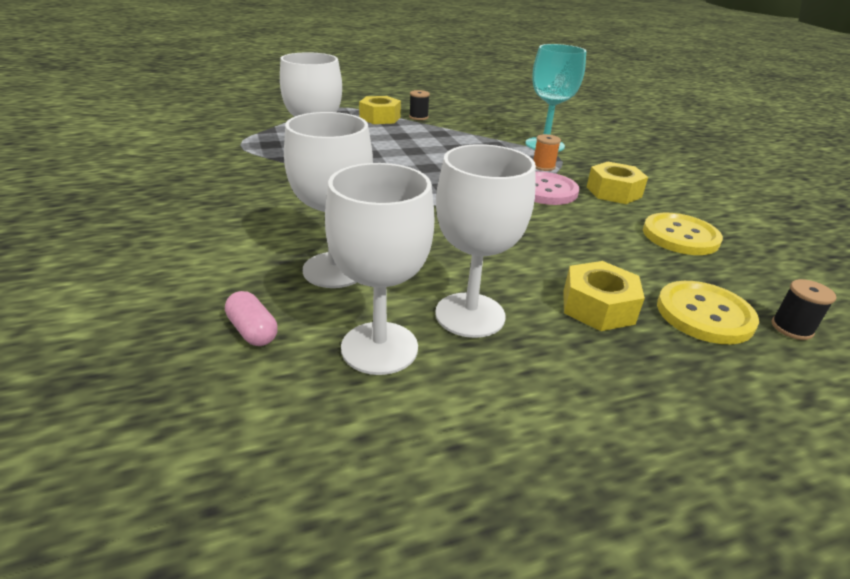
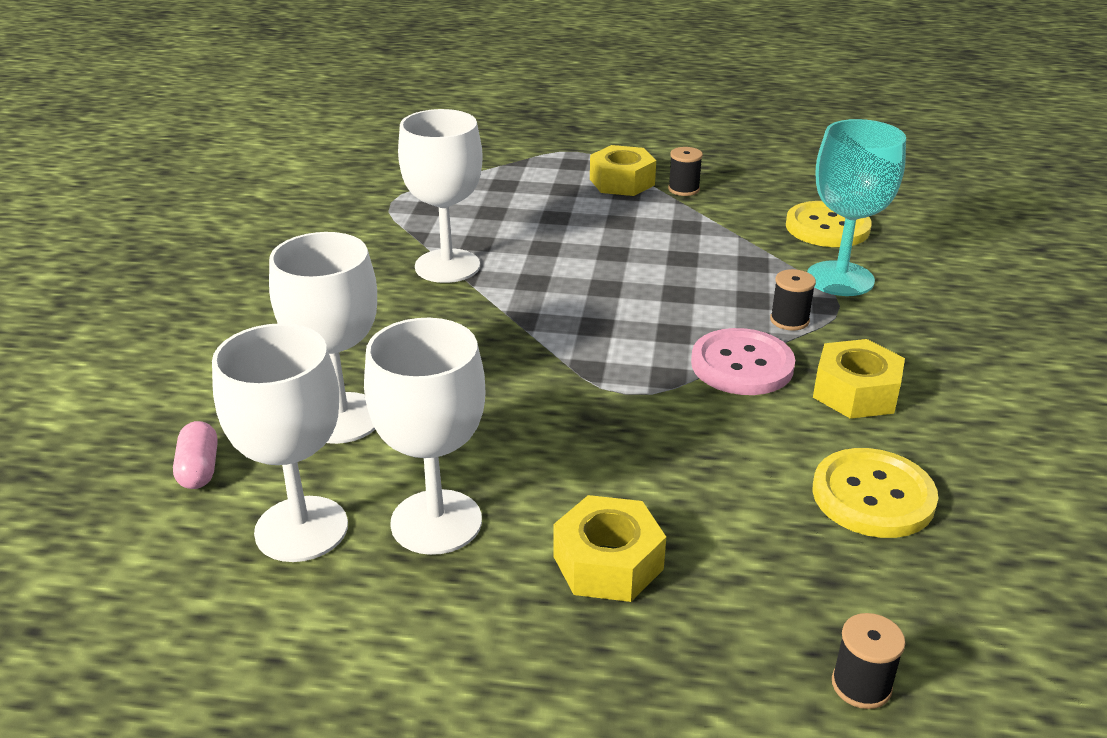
camera: 30 degrees right, 0 degrees up
(543, 166) = (789, 320): orange spool -> black spool
(704, 314) = (749, 621): yellow button -> yellow button (827, 227)

